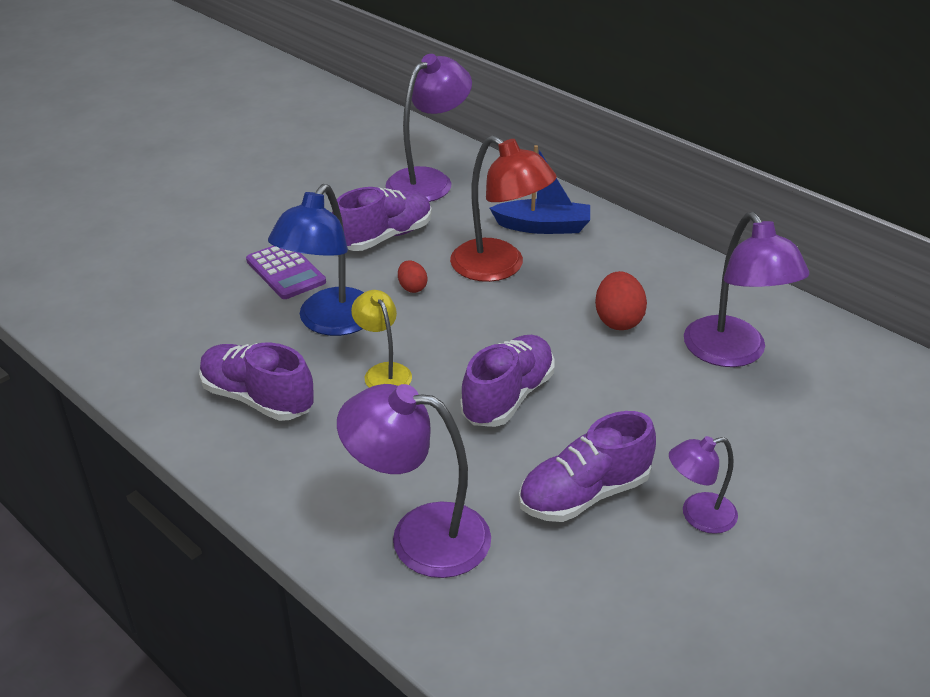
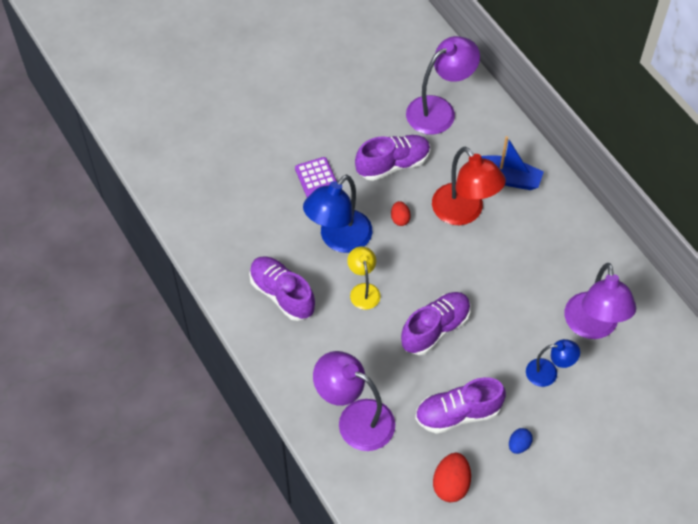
camera: 15 degrees right, 20 degrees up
(618, 320) = (528, 280): red egg -> red egg (451, 484)
(698, 417) = (548, 373): none -> blue lamp
(698, 516) = (519, 445): purple lamp -> blue egg

